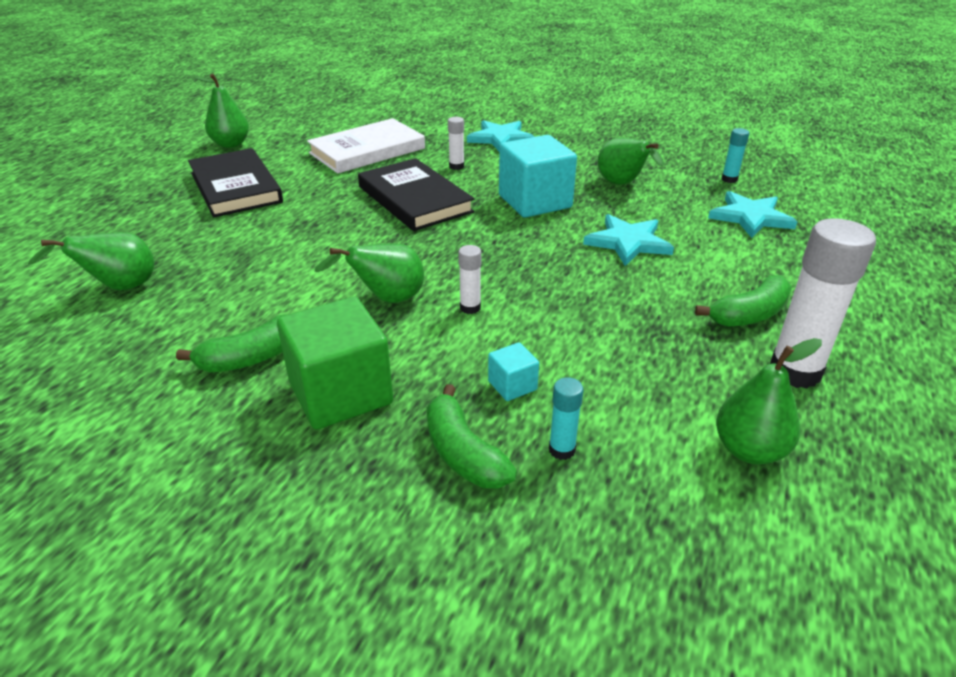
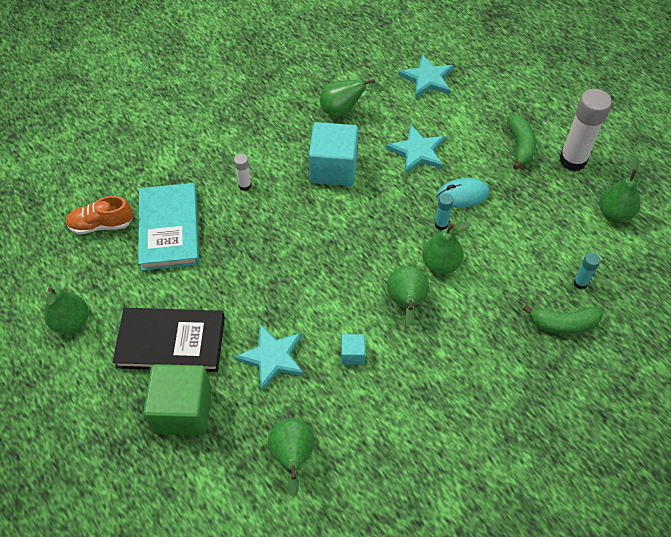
camera: 60 degrees left, 20 degrees up
(252, 358) = (429, 395): green banana -> none
(341, 393) = (488, 360): green cube -> green cube (183, 410)
(345, 126) = (101, 225): none -> orange shoe
(367, 151) = (169, 229): white book -> turquoise book
(414, 199) = (280, 233): black book -> none
(470, 308) = (440, 264): white glue stick -> green pear
(500, 138) = (216, 136): turquoise star -> turquoise star (272, 357)
(512, 385) = (523, 279): turquoise cube -> turquoise cube (352, 354)
(601, 292) = (462, 195): none -> turquoise mouse
(729, 179) = (375, 56): turquoise glue stick -> turquoise glue stick (441, 224)

